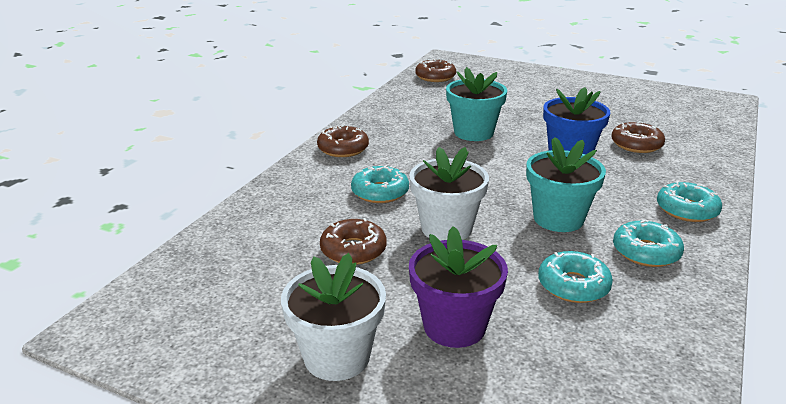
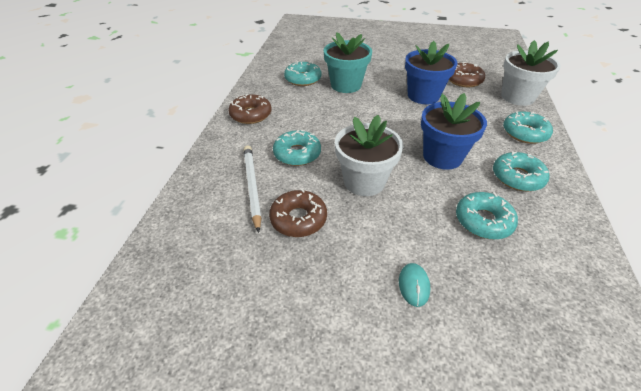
camera: 15 degrees left, 15 degrees up
(315, 215) = (252, 187): none -> white pencil
(337, 357) = (330, 346): white flower pot -> white flower pot (517, 97)
(422, 120) = (303, 79): none -> turquoise donut
(435, 77) = (296, 38): brown donut -> none
(454, 326) = (414, 285): purple flower pot -> turquoise mouse
(558, 219) = (442, 157): turquoise flower pot -> blue flower pot

